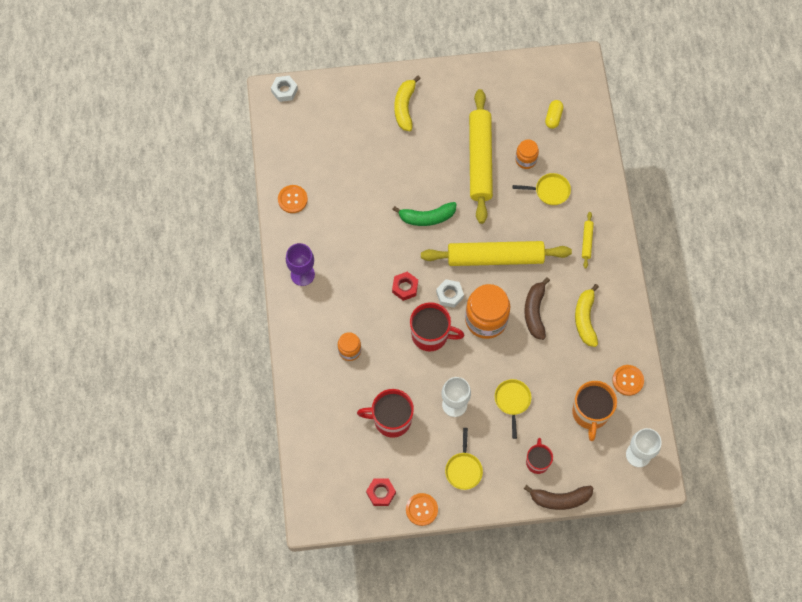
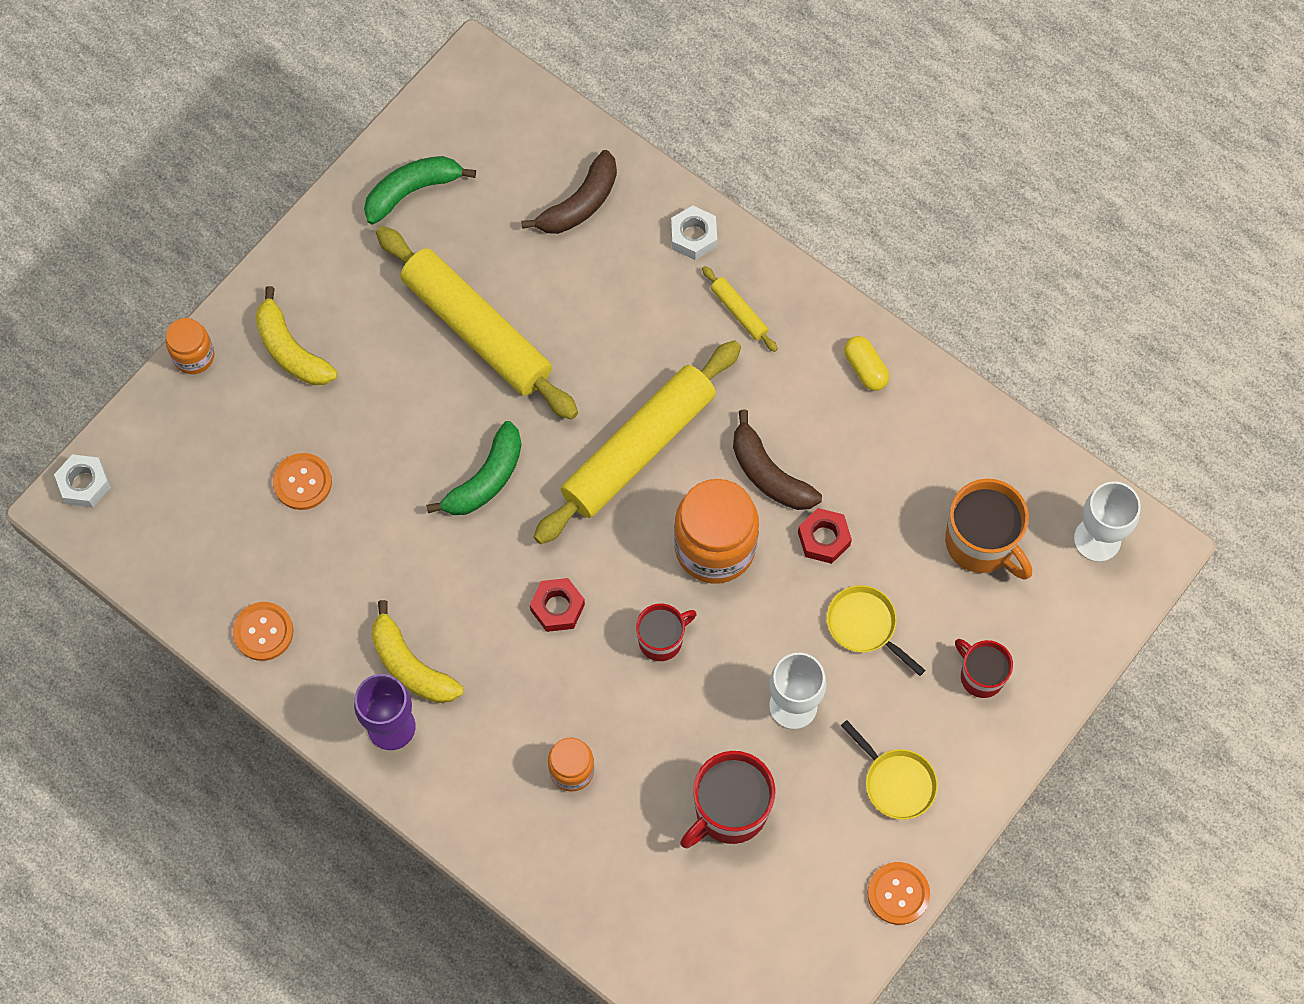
camera: 45 degrees left, 0 degrees up
(381, 493) = (821, 926): red nut -> red nut (824, 539)
(431, 335) = (661, 640): red mug -> red mug, size x0.62
(449, 295) = (630, 559): white nut -> white nut (693, 236)
(509, 87) = (412, 191): none -> green banana
(526, 160) = (540, 273): orange jar -> orange jar (194, 356)
(549, 191) = (618, 287): yellow pan -> none
(553, 117) = (518, 179): yellow capsule -> yellow capsule (865, 369)
(560, 499) = (1060, 698): brown banana -> brown banana (580, 204)
(585, 319) = (845, 421): yellow banana -> yellow banana (410, 666)
(627, 380) = (983, 452): orange button -> orange button (302, 482)

